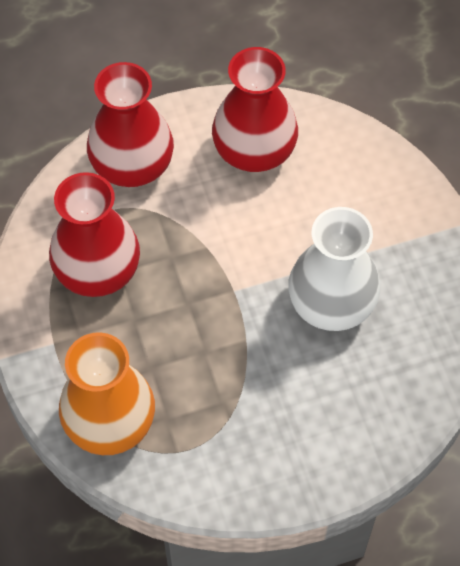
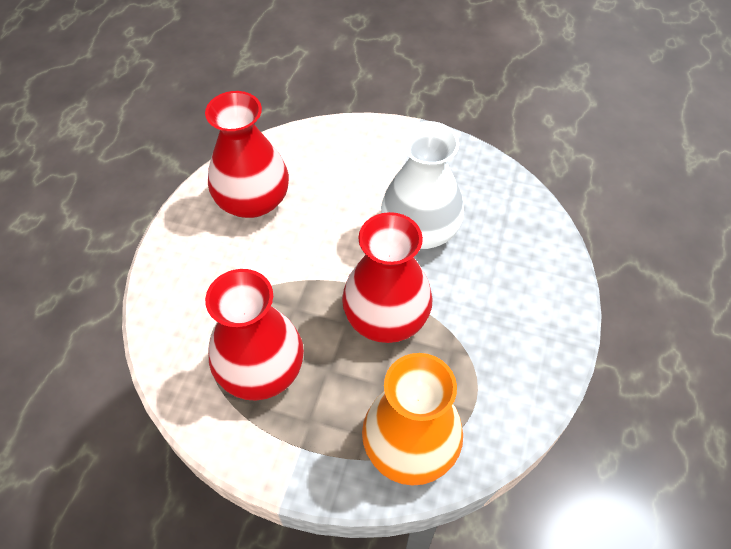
camera: 55 degrees left, 5 degrees down
(132, 165) = (188, 286): red vase -> red vase (386, 317)

